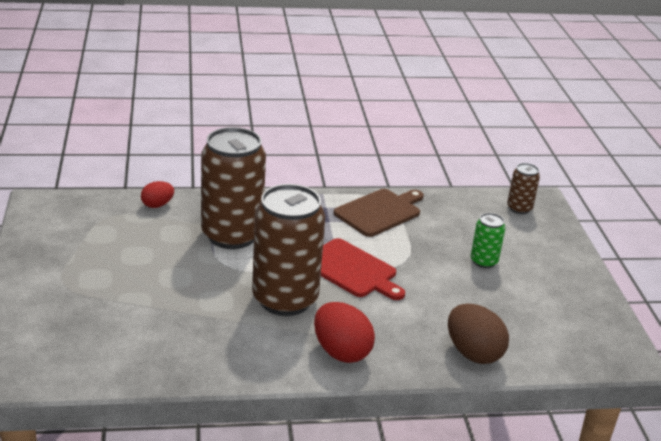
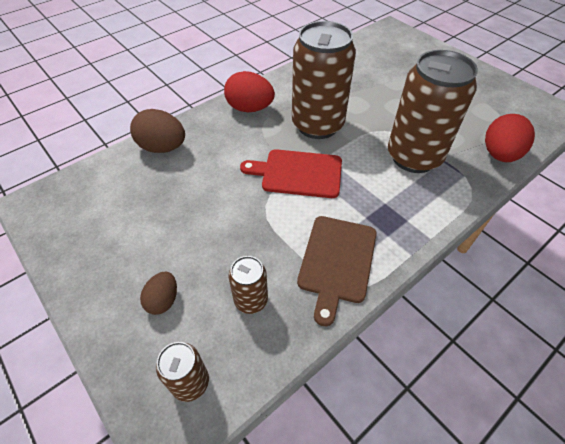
camera: 150 degrees right, 20 degrees up
(157, 205) = (499, 154): red egg -> red egg, size x1.71
(458, 221) = (251, 300): none -> brown can
(484, 261) = (194, 249): green can -> none
(522, 245) = (163, 300): none -> brown egg

